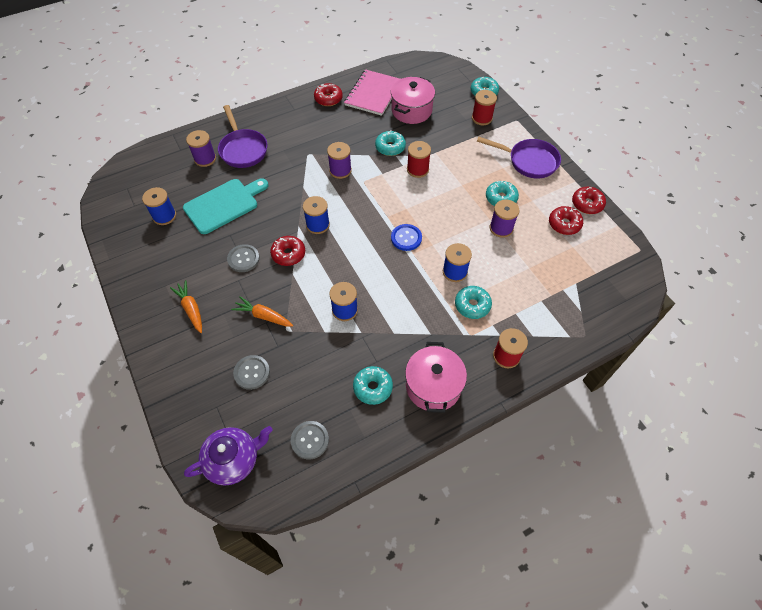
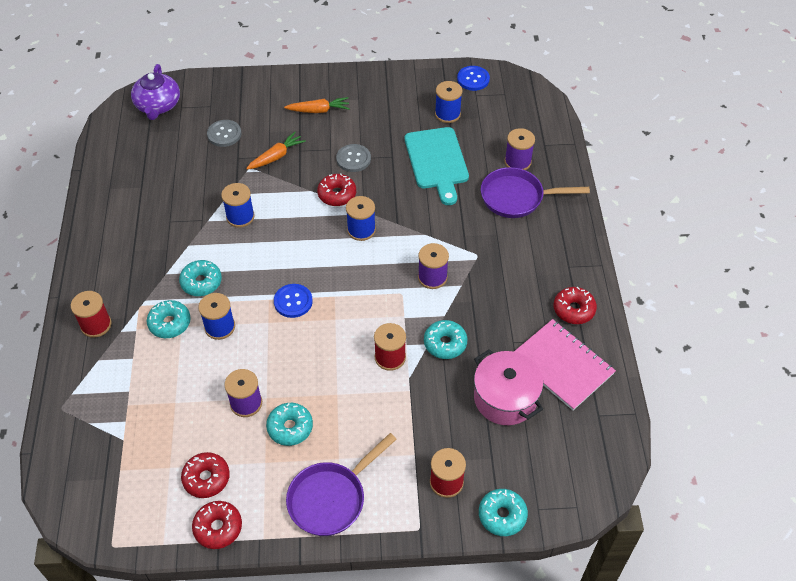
camera: 115 degrees right, 5 degrees down
(113, 213) = (473, 79): none -> blue button
(310, 440) = (136, 153): grey button -> none
(373, 387) = (147, 209): turquoise donut -> turquoise donut (201, 282)
(433, 386) = (114, 253): pink pot -> none

